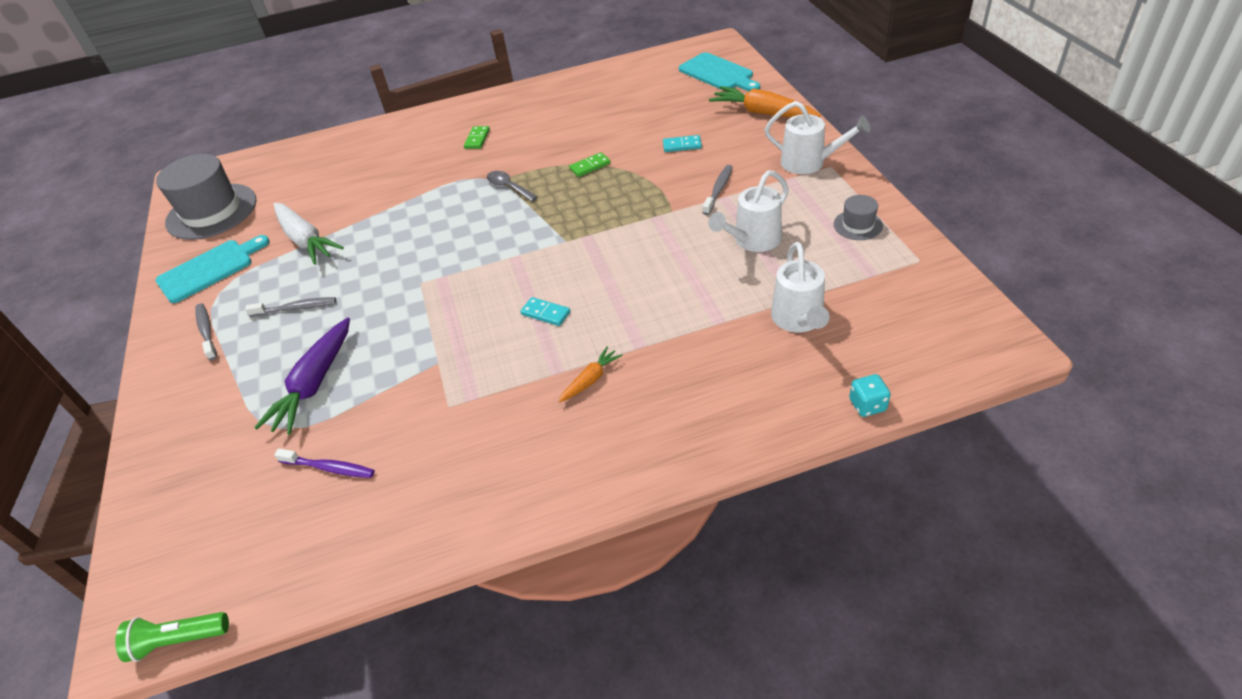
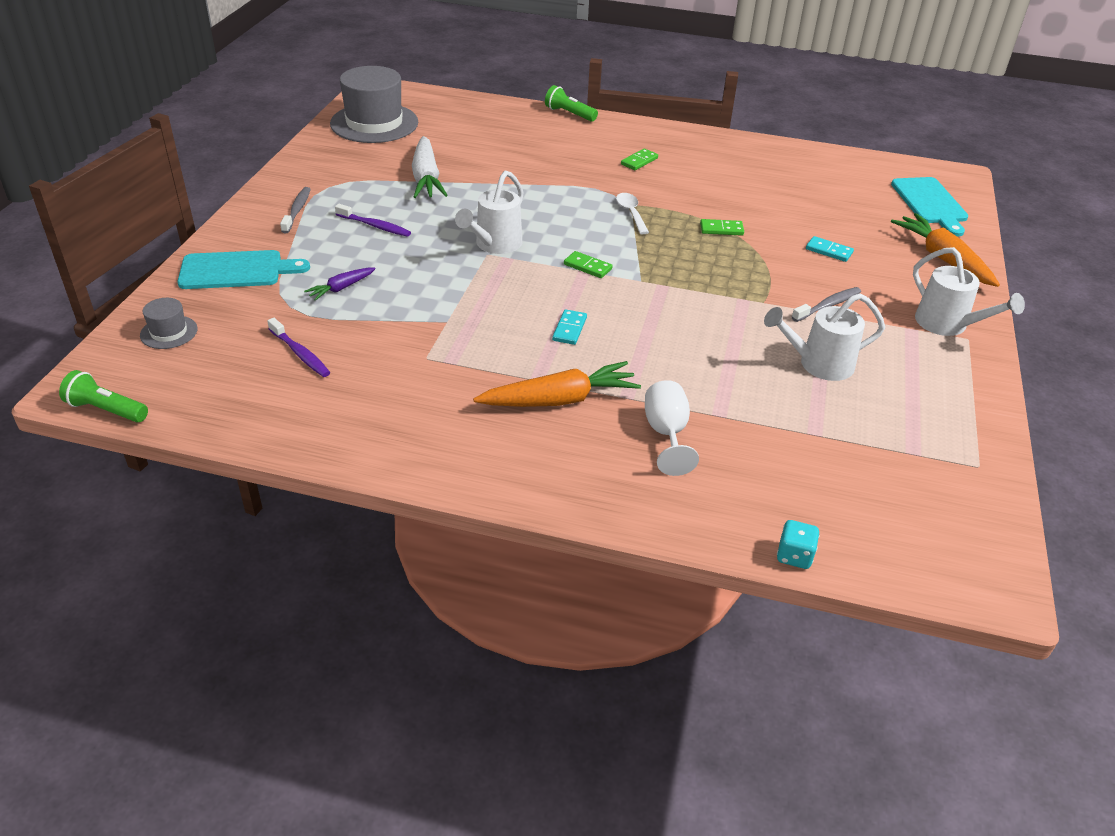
camera: 25 degrees right, 5 degrees down
(210, 269) = (337, 166): turquoise cutting board -> turquoise cutting board (236, 270)
(296, 308) = (375, 226): grey toothbrush -> purple toothbrush
(314, 384) = (341, 288): purple carrot -> purple carrot, size x0.53
(384, 124) = (569, 114): none -> green flashlight
(508, 187) = (631, 213): grey spoon -> white spoon
(513, 251) = (587, 267): none -> green domino
(545, 313) = (569, 329): turquoise domino -> turquoise domino turned 45 degrees clockwise
(590, 380) = (559, 400): orange carrot -> orange carrot, size x1.90
(696, 361) = (666, 434): none -> white goblet
(798, 321) = (797, 453): white watering can -> white watering can (494, 245)
(858, 225) = (943, 403): grey hat -> grey hat (169, 332)

